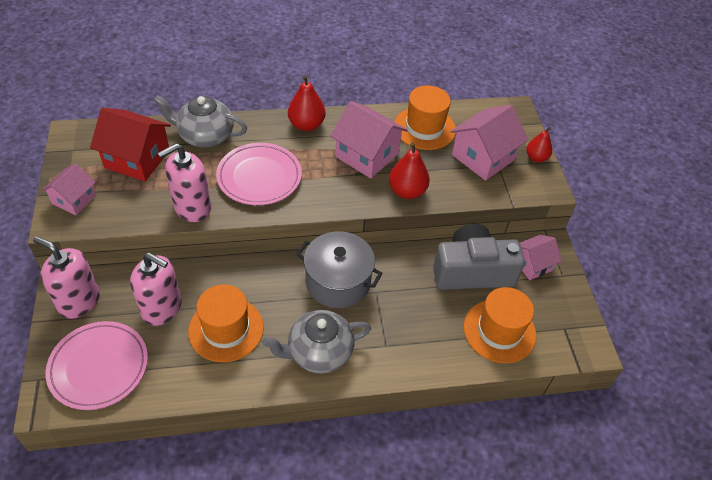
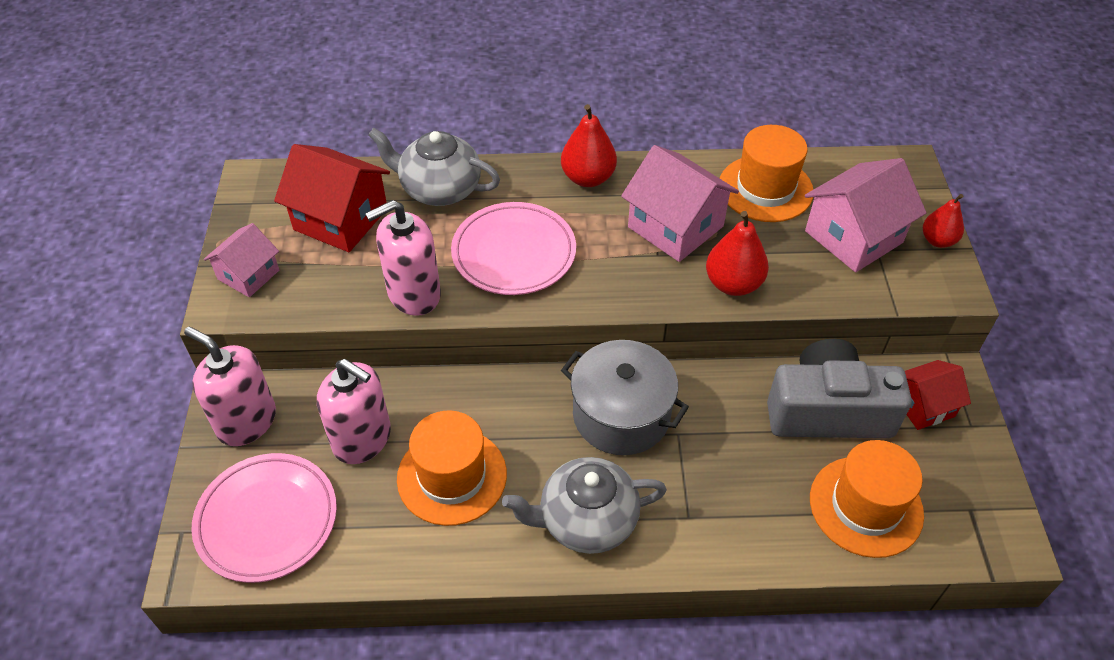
camera: 10 degrees right, 0 degrees up
(532, 264) = (923, 405): pink house -> red house

